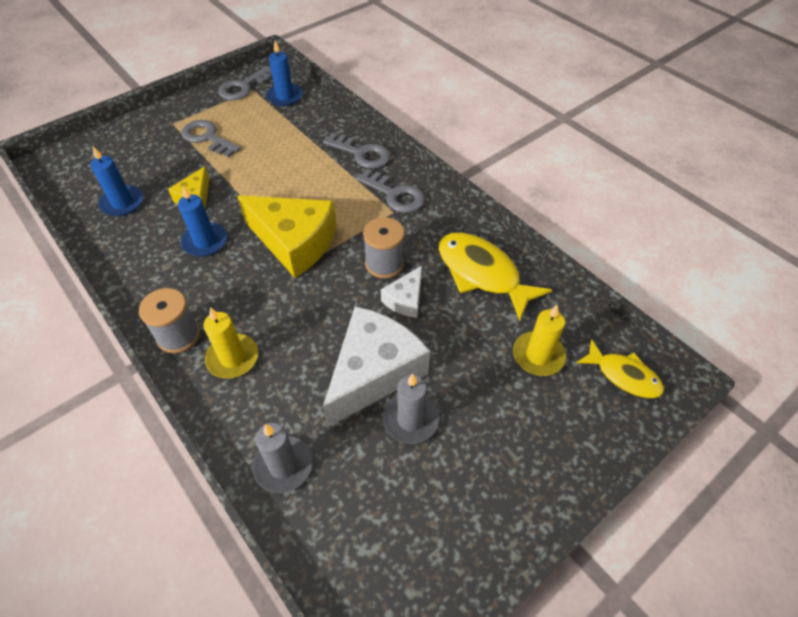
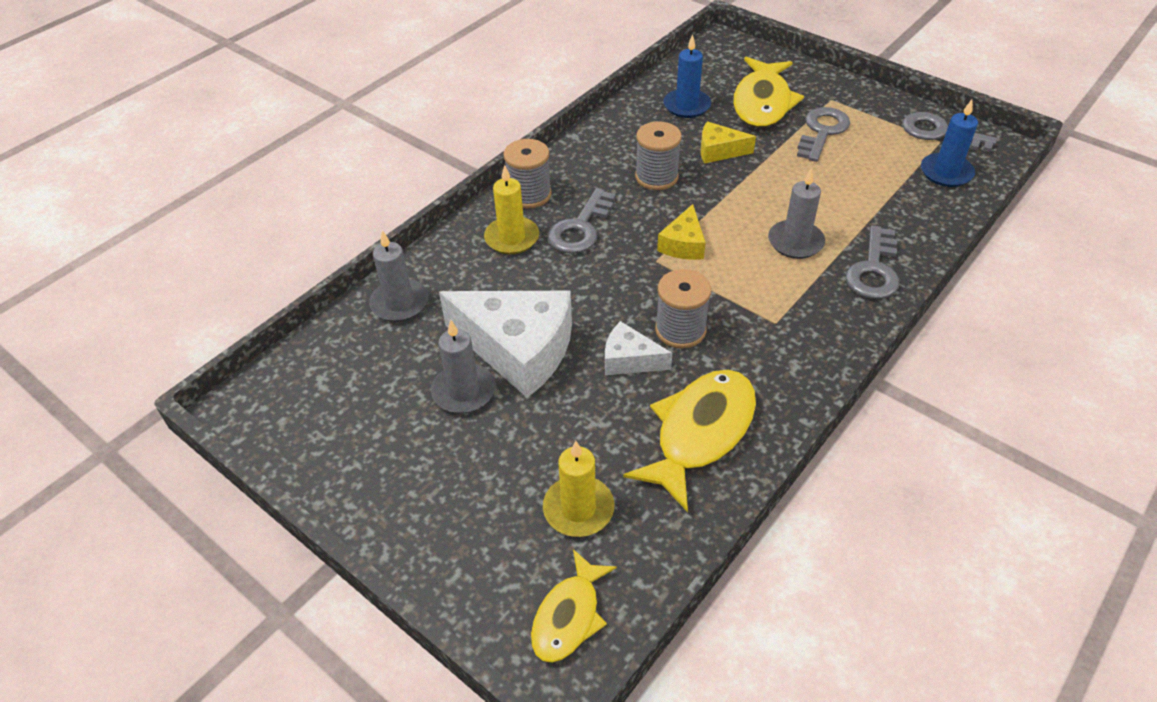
camera: 80 degrees right, 5 degrees down
(150, 159) = (762, 103): none -> yellow fish
(205, 242) = (656, 177): blue candle -> grey spool
(294, 242) = (683, 244): yellow cheese -> yellow cheese, size x0.50
(319, 182) = (795, 242): none -> grey candle
(395, 195) = (809, 318): grey key -> grey key (580, 228)

